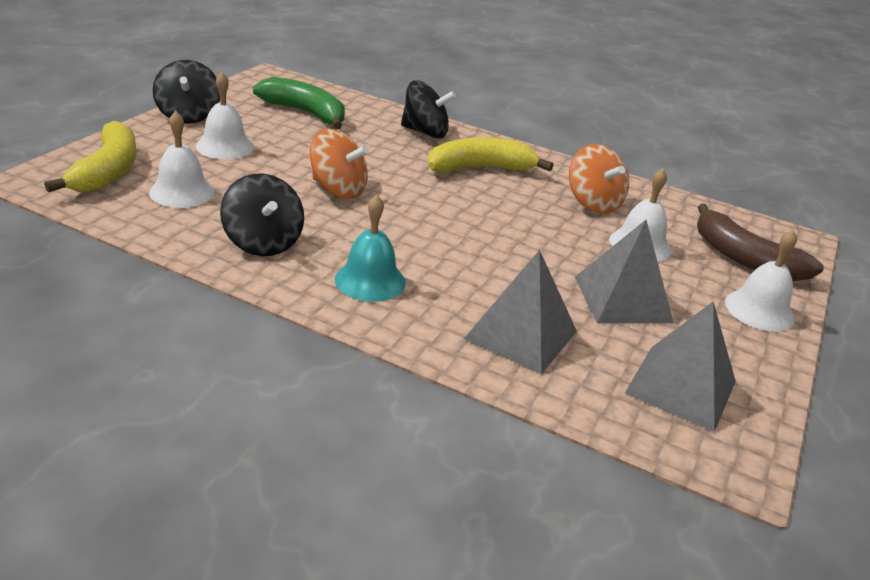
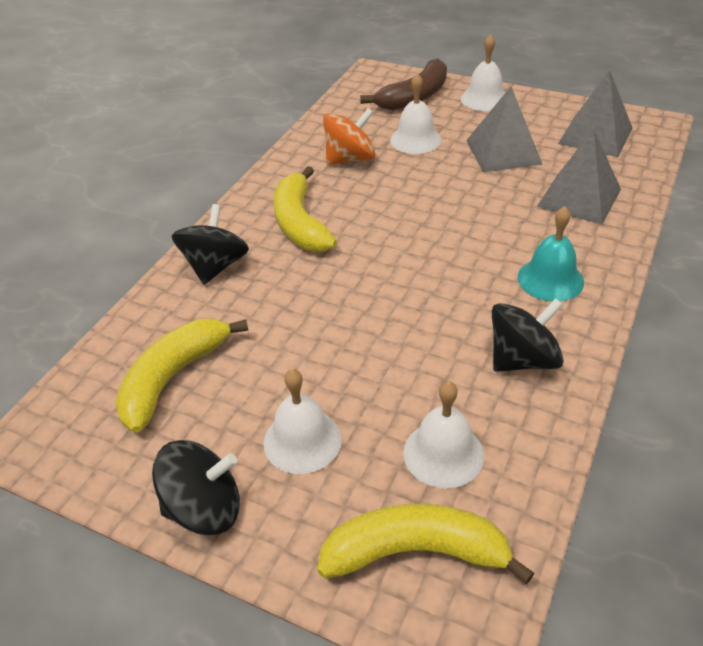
camera: 85 degrees left, 10 degrees up
(305, 113) = (173, 378): green banana -> yellow banana
(338, 189) = (385, 320): orange spinning top -> none

